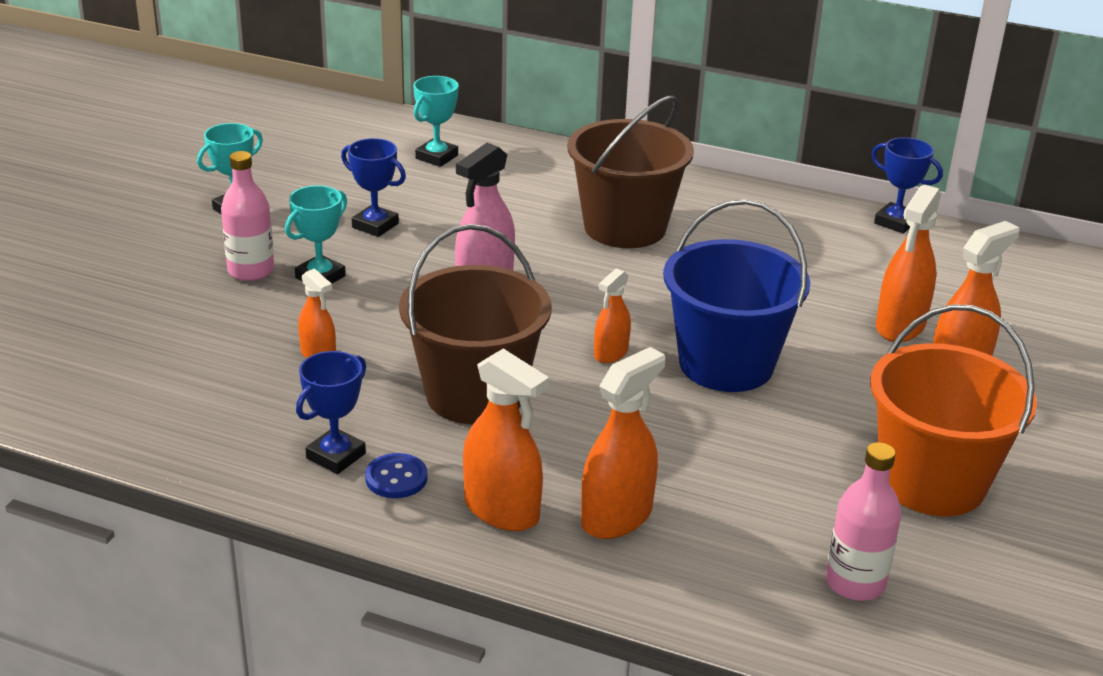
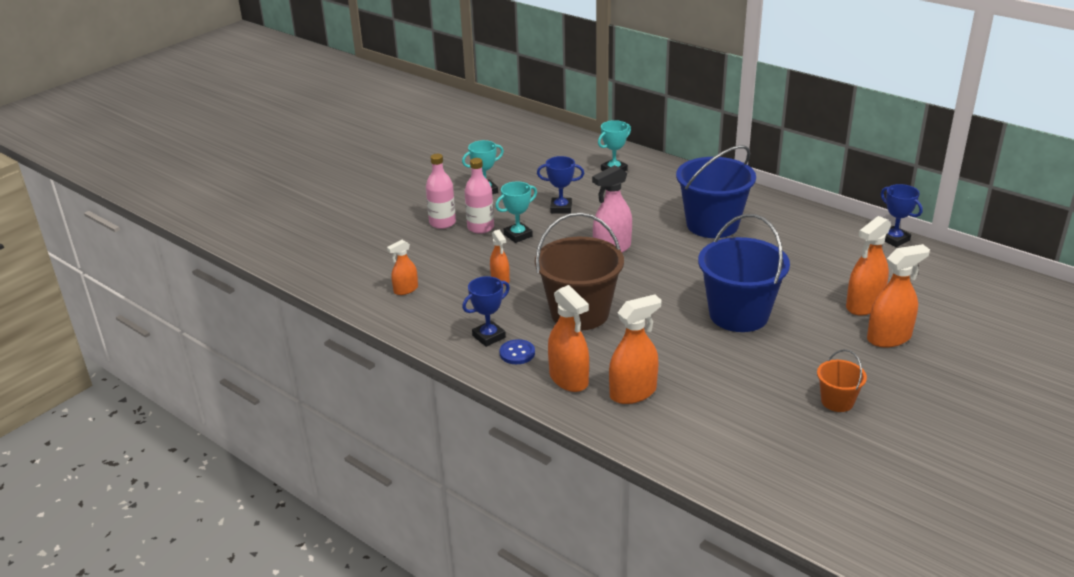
camera: 20 degrees right, 0 degrees up
(375, 225) = (561, 208): blue trophy -> blue trophy turned 45 degrees counterclockwise
(611, 353) = (670, 299): orange spray bottle -> orange spray bottle (406, 289)
(625, 227) = (712, 224): brown bucket -> blue bucket
(855, 583) = (759, 451): pink bottle -> pink bottle (442, 223)
(932, 482) = (837, 401): orange bucket -> orange bucket, size x0.48

